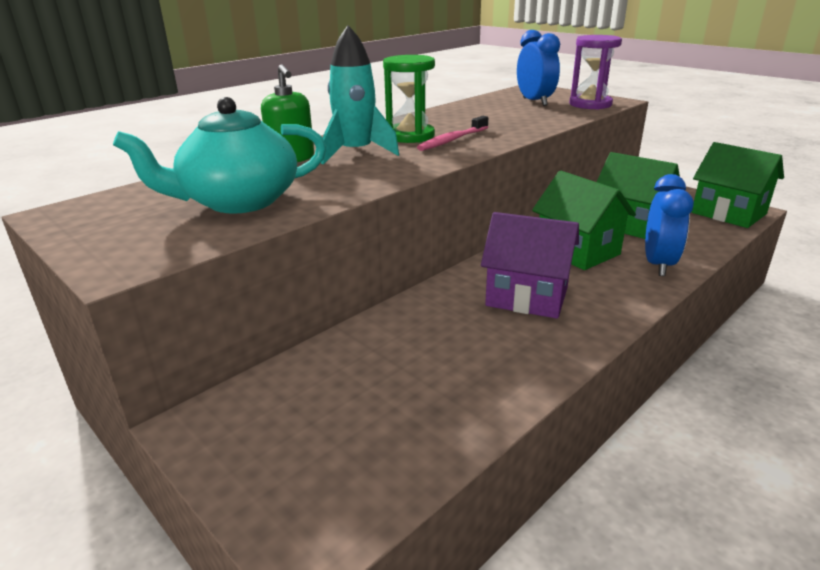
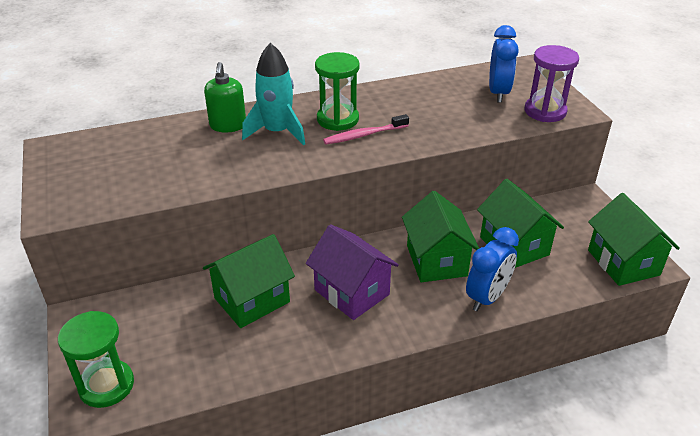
camera: 25 degrees right, 10 degrees up
(238, 201) = (156, 168): turquoise teapot -> none
(313, 494) = (106, 385): none -> green hourglass
(424, 335) = (252, 300): none -> green house

